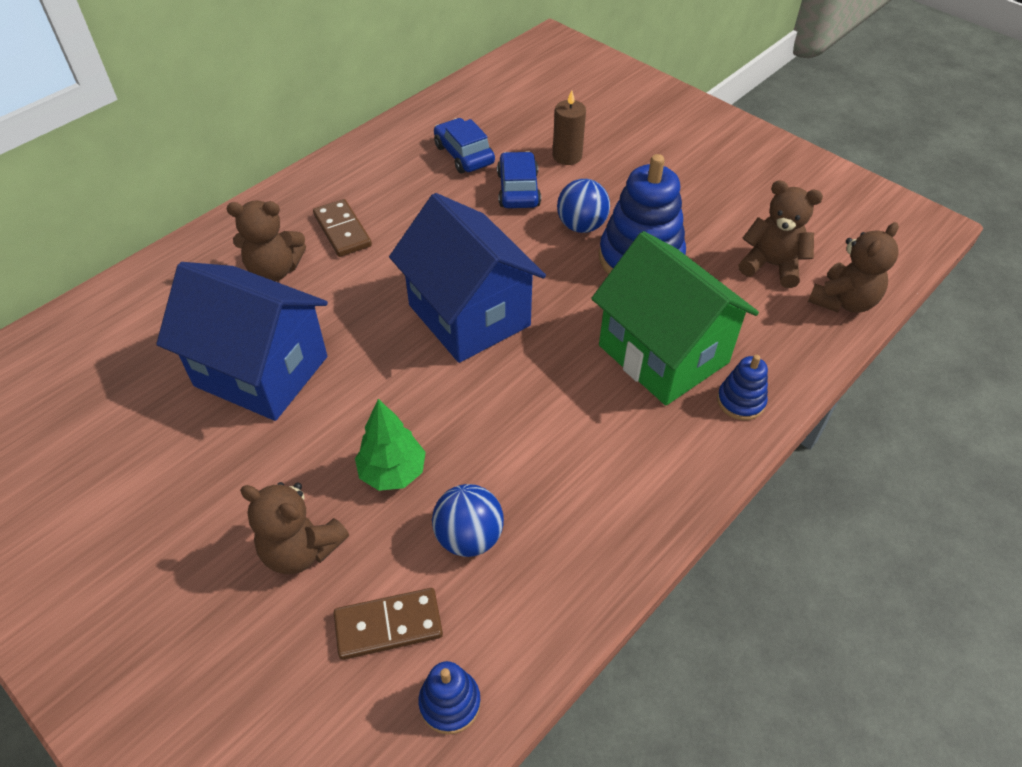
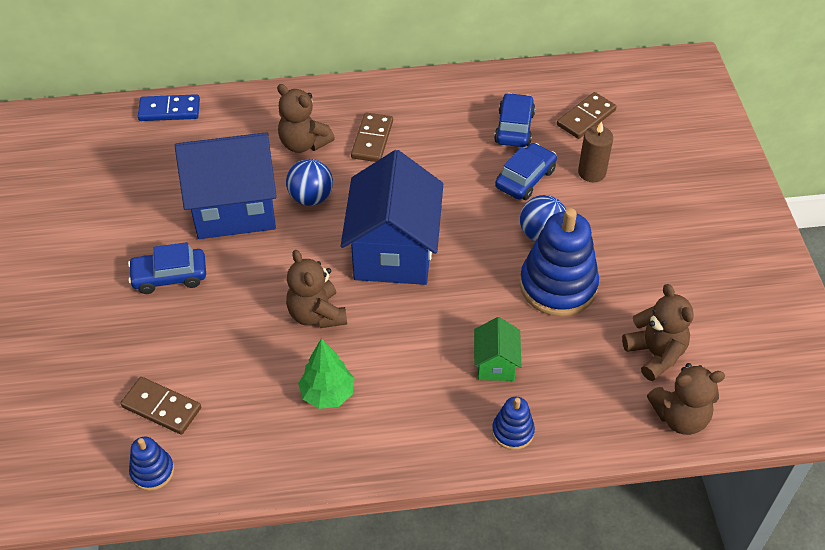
camera: 40 degrees right, 0 degrees up
(83, 318) = (169, 110): none -> blue domino
(255, 482) = (169, 276): none -> blue car
(261, 371) = (234, 208): blue house -> blue house turned 75 degrees counterclockwise
(301, 549) = (157, 332): brown teddy bear -> brown teddy bear (316, 314)
(392, 472) = (247, 322): green tree -> green tree (327, 394)
(469, 537) = (251, 391): blue ball -> blue ball (311, 198)
(515, 117) = (586, 118): none -> brown domino
(663, 354) = (495, 364): green house -> green house, size x0.46

